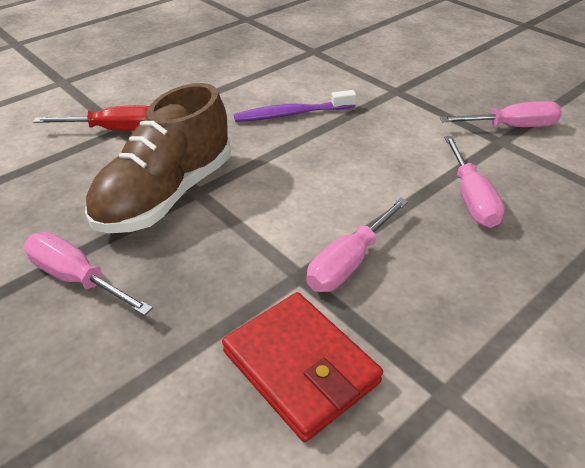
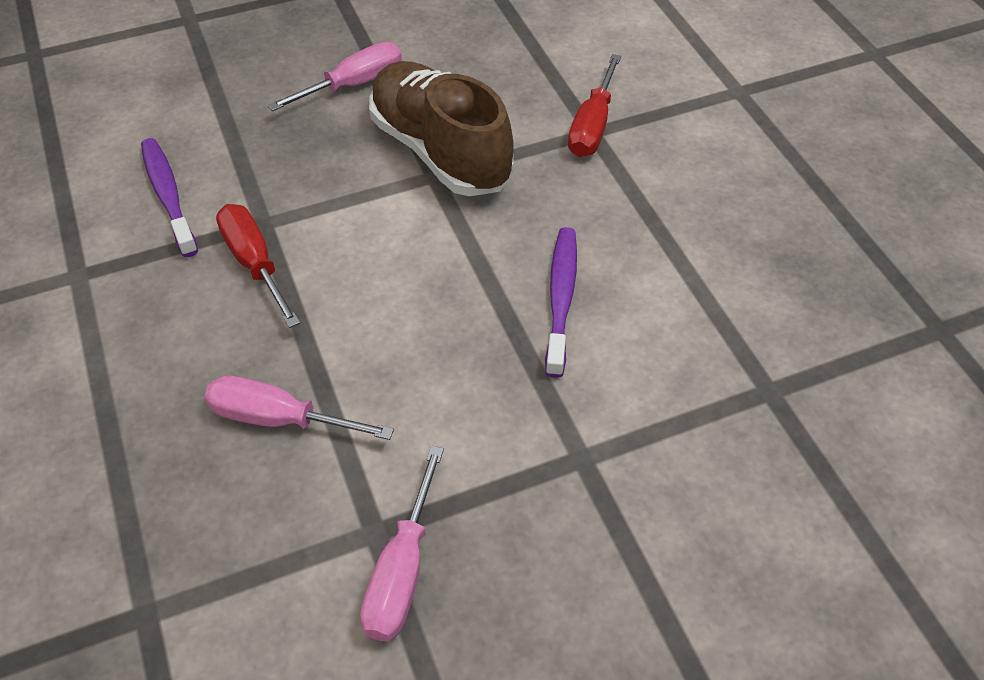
camera: 110 degrees right, 10 degrees up
(300, 367) = (168, 195): red wallet -> purple toothbrush
(349, 262) = (255, 263): pink screwdriver -> red screwdriver

